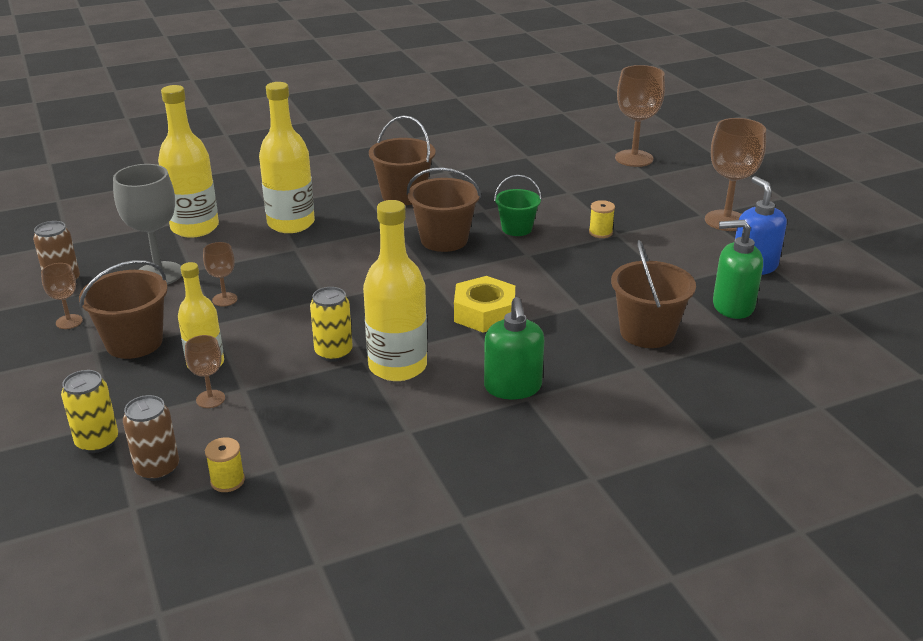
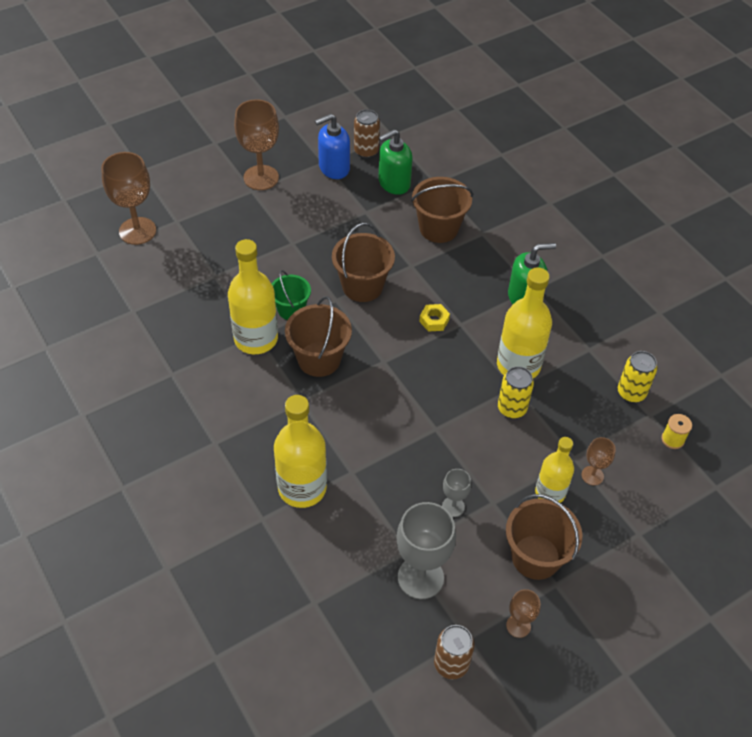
camera: 100 degrees left, 20 degrees up
(97, 442) = (664, 534): yellow can -> yellow can (631, 393)
(157, 469) = (677, 485): brown can -> brown can (366, 151)
(195, 227) = (321, 576): yellow bottle -> yellow bottle (256, 339)
(224, 299) = (453, 506): brown goblet -> grey goblet
(403, 195) = (230, 402): brown bucket -> brown bucket (362, 286)
(484, 313) = (434, 320): yellow nut -> yellow nut, size x0.55
(600, 232) = (291, 254): yellow spool -> none
(732, 306) = (394, 183): green soap dispenser -> green soap dispenser turned 60 degrees clockwise

